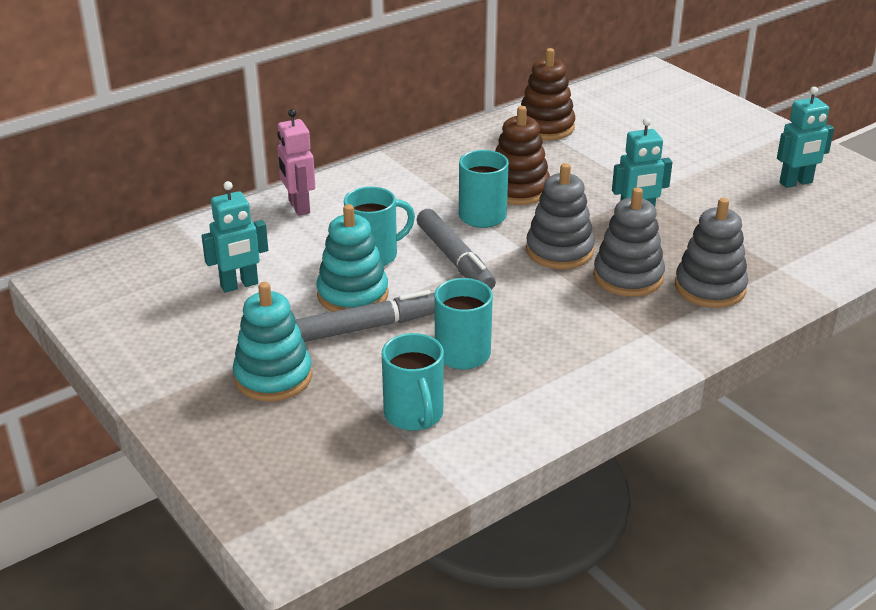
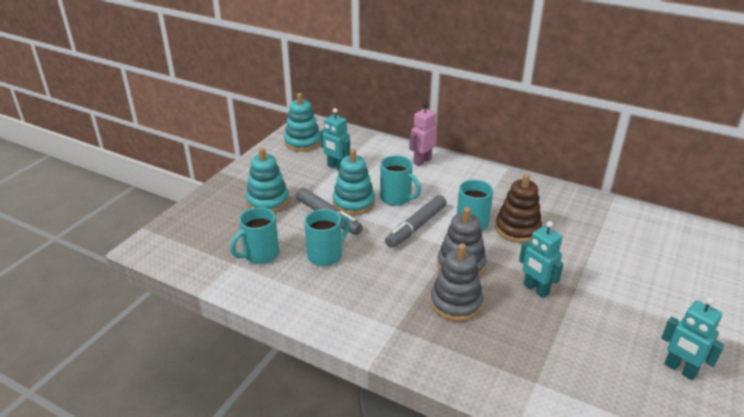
camera: 65 degrees right, 0 degrees up
(122, 299) = (303, 142): none -> turquoise stacking toy
(545, 127) = (609, 219): brown stacking toy -> none
(710, 288) = (475, 348): grey stacking toy -> none

